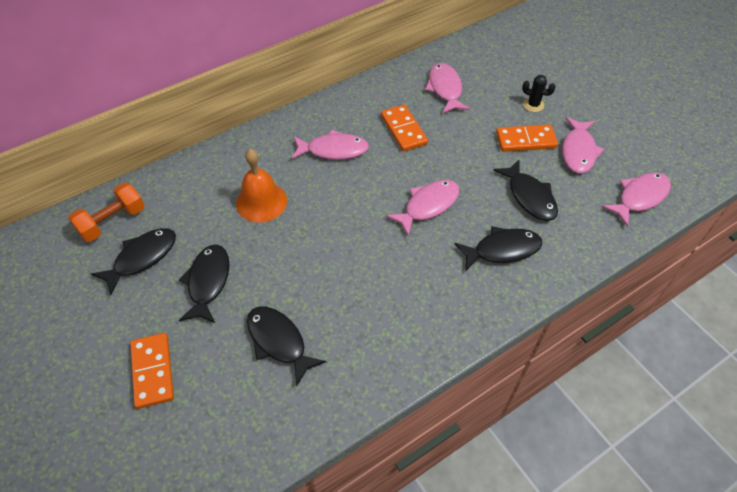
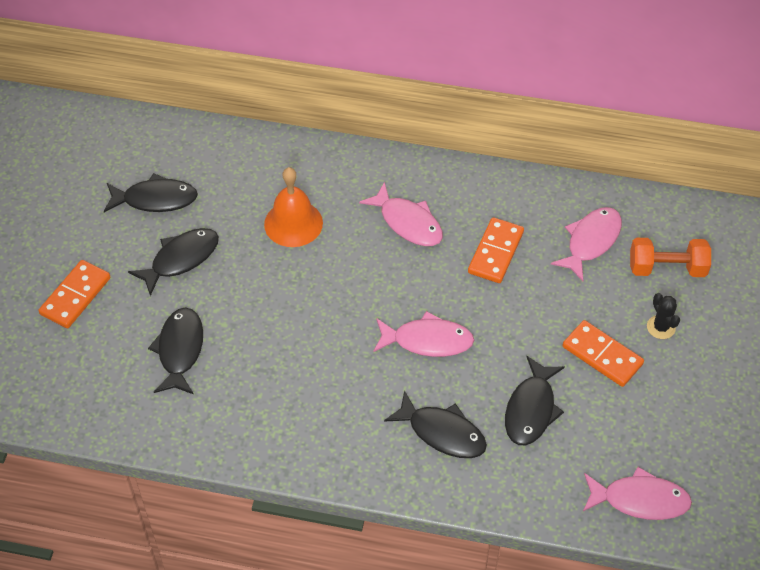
camera: 45 degrees right, 0 degrees up
(112, 222) = (165, 150): orange dumbbell -> orange dumbbell (667, 268)
(578, 151) = (641, 408): pink fish -> none

